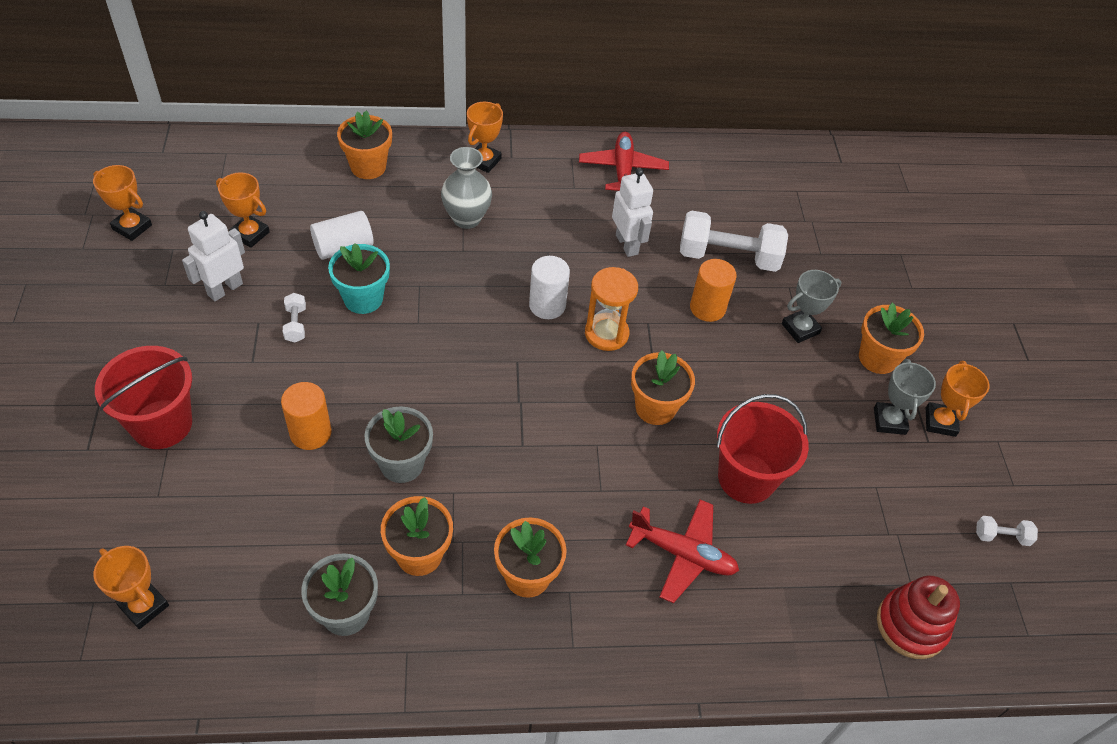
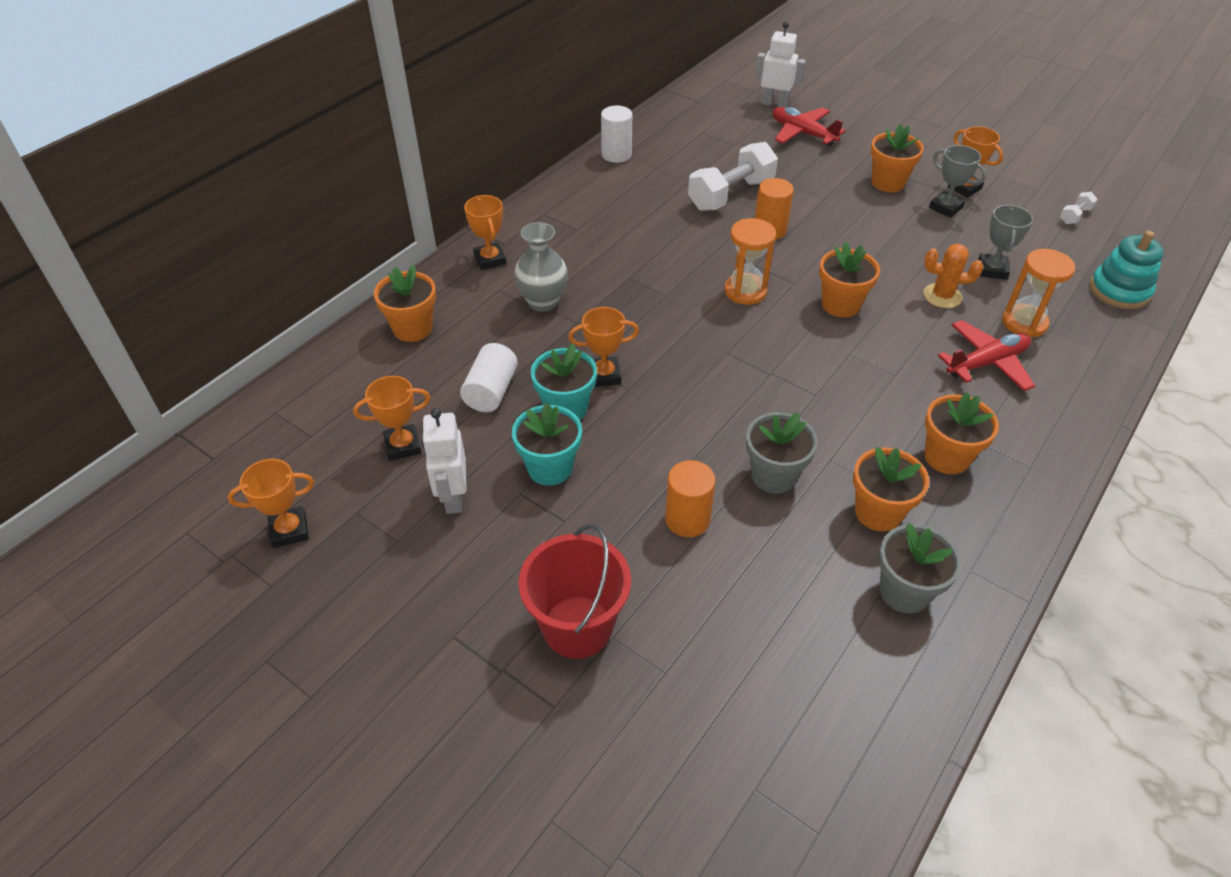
camera: 45 degrees left, 5 degrees down
(143, 606) = (791, 745): orange trophy -> orange trophy (604, 375)
(296, 324) = (550, 468): white dumbbell -> turquoise flower pot
(547, 305) = (685, 306): white cylinder -> white cylinder (616, 154)
(622, 170) = (588, 196): red plane -> red plane (802, 133)
(627, 244) = (666, 234): white robot -> white robot (774, 104)
(746, 478) = (942, 296): red bucket -> orange cactus
(773, 561) = (1024, 323): none -> orange hourglass
(800, 328) = (830, 200): grey trophy -> grey trophy (992, 270)
(911, 625) = (1119, 291): red stacking toy -> turquoise stacking toy

